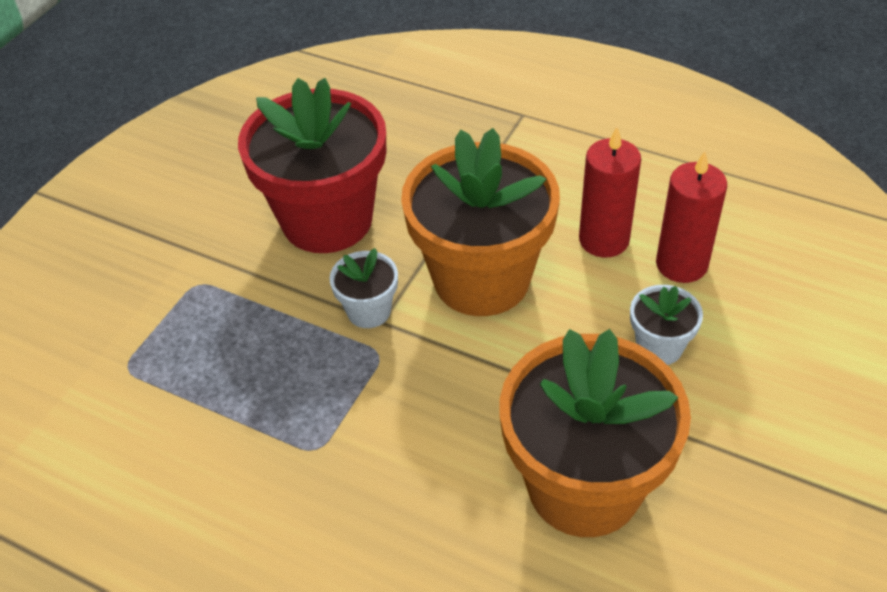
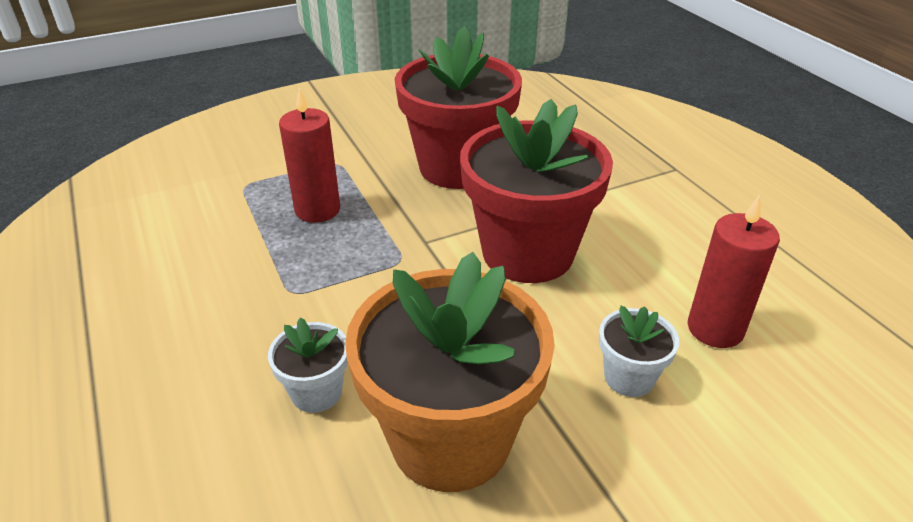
camera: 35 degrees right, 10 degrees down
(369, 311) = (424, 231): white flower pot -> white flower pot (316, 392)
(481, 279) = (528, 253): orange flower pot -> red flower pot
(604, 240) = (659, 277): red candle -> red candle (317, 210)

